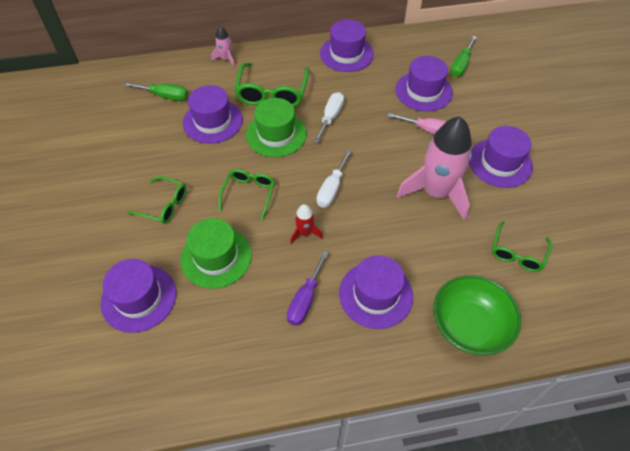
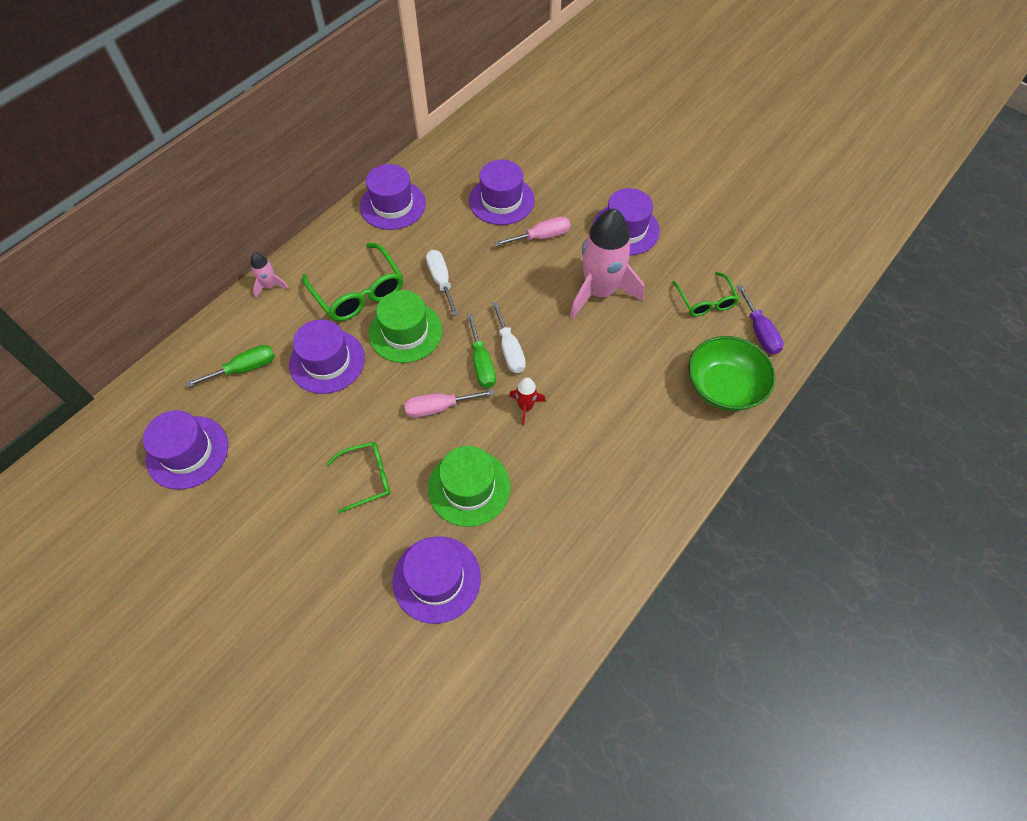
camera: 40 degrees left, 5 degrees up
(249, 194) = (439, 407): green glasses -> pink screwdriver
(305, 300) = (583, 464): purple screwdriver -> purple screwdriver (759, 332)
(375, 294) = (634, 416): purple hat -> purple hat (187, 452)
(461, 65) = (510, 153): green screwdriver -> green screwdriver (482, 363)

